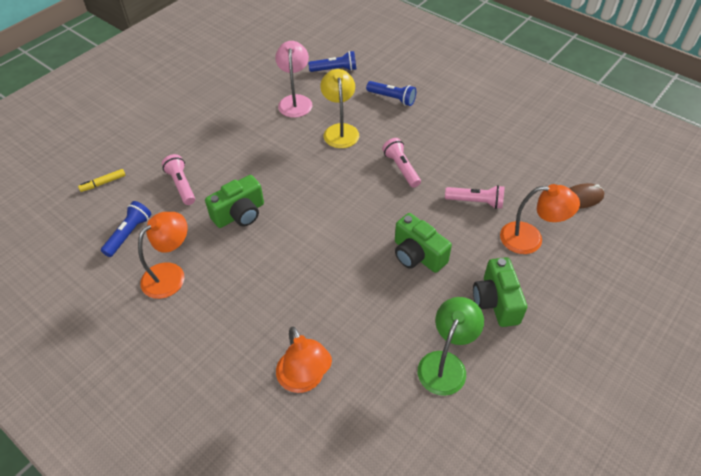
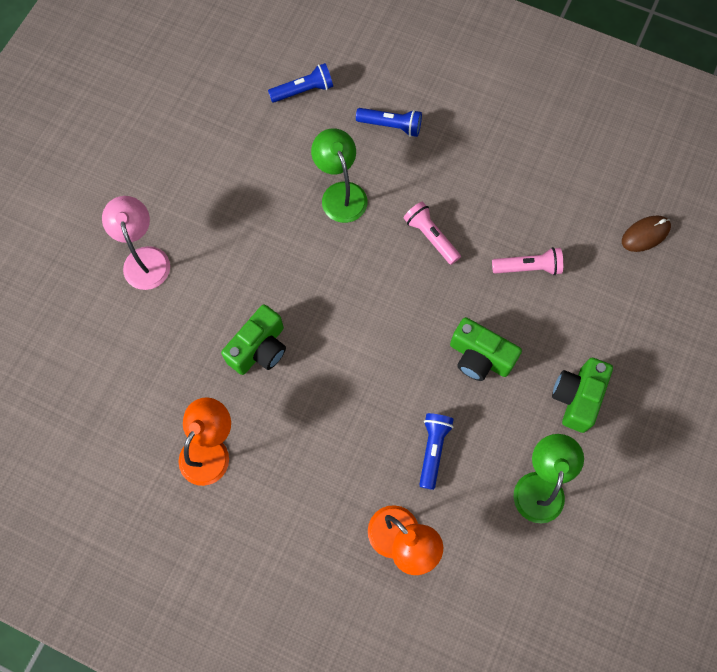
camera: 15 degrees left, 20 degrees up
(103, 183) = (74, 342): yellow marker -> none
(129, 234) = (138, 407): blue flashlight -> blue flashlight (433, 450)
(182, 185) = (173, 323): pink flashlight -> none
(295, 101) = (269, 156): pink lamp -> pink lamp (144, 258)
(340, 130) = (340, 193): yellow lamp -> green lamp
(496, 301) = (577, 397): green camera -> green camera turned 45 degrees clockwise
(530, 239) = (598, 306): orange lamp -> none

